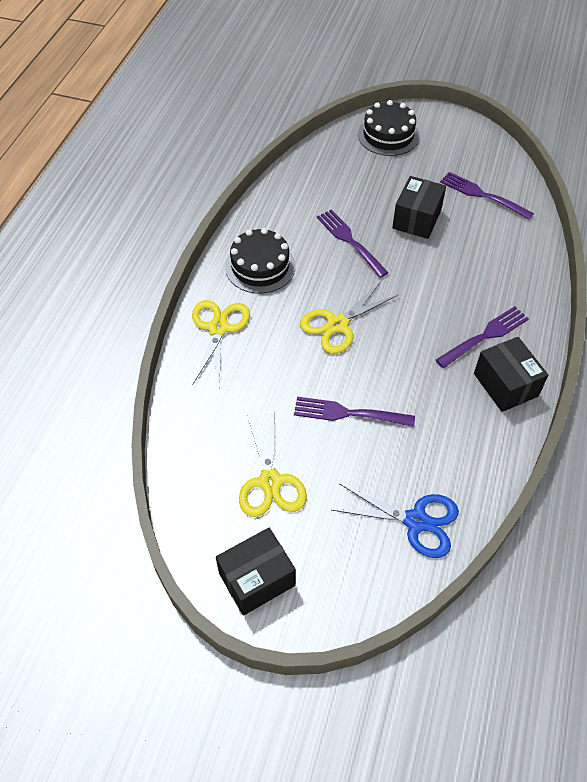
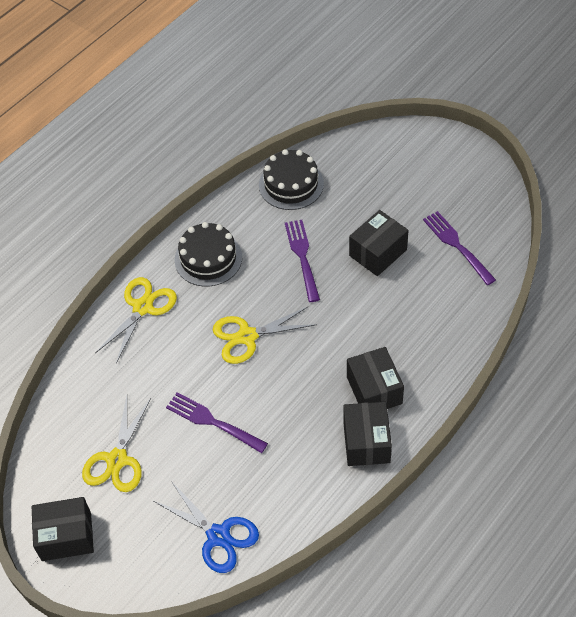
camera: 25 degrees right, 0 degrees up
(388, 135) = (400, 154): black cake -> black cake (291, 184)
(484, 336) = (374, 390): purple fork -> black box

